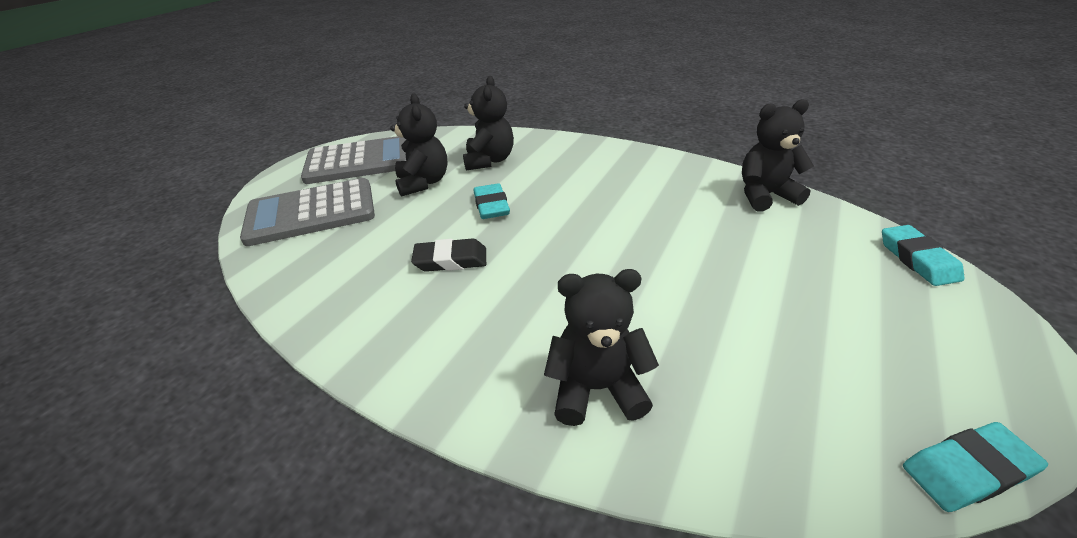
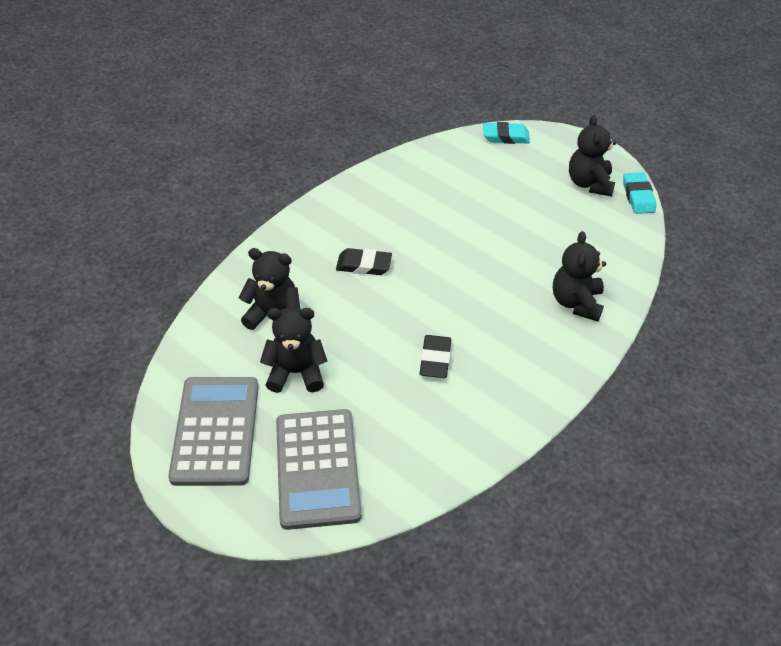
camera: 80 degrees left, 10 degrees up
(491, 206) = (363, 324): turquoise eraser -> none
(576, 192) = (364, 265): none -> black eraser
(765, 195) = (414, 165): black teddy bear -> black teddy bear (589, 183)

